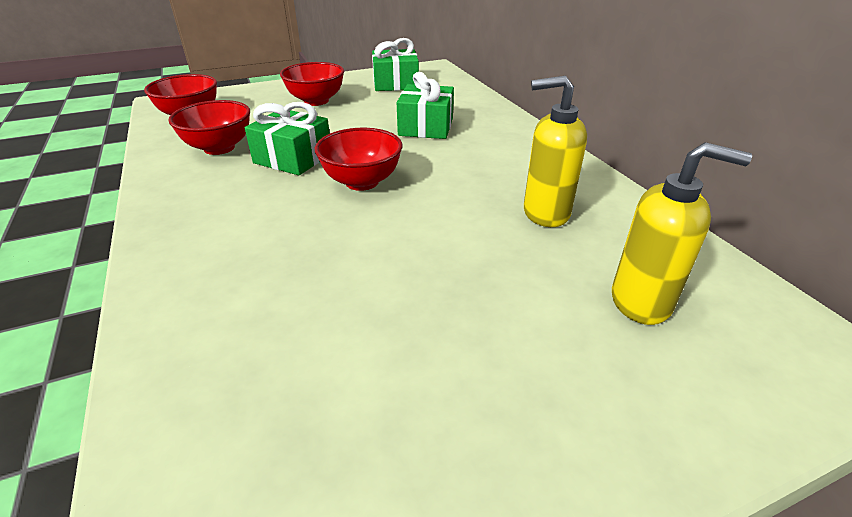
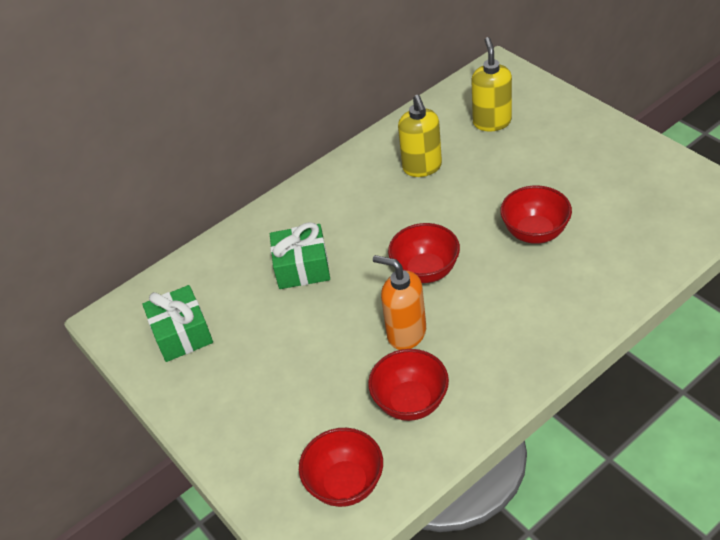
camera: 100 degrees left, 10 degrees up
(293, 158) = (406, 333): green gift -> orange soap dispenser
(316, 101) = (260, 384): red bowl -> red bowl (535, 232)

